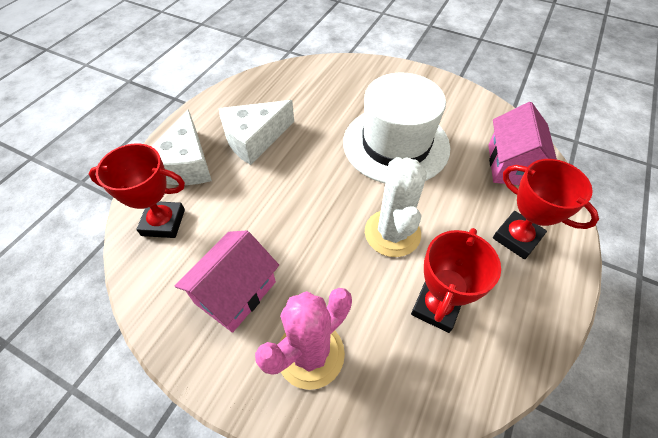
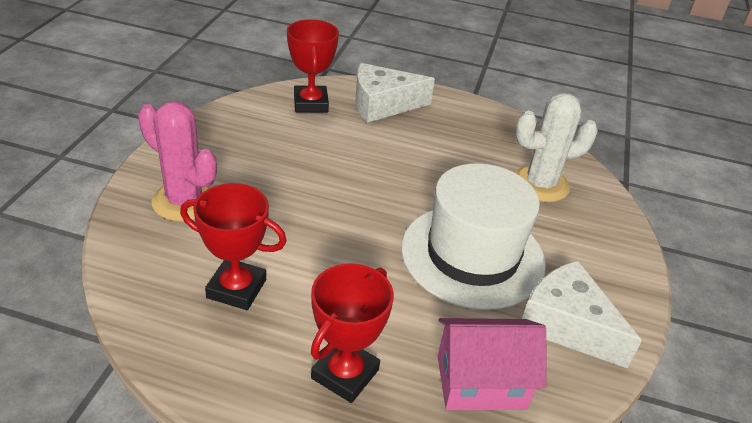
camera: 75 degrees right, 15 degrees down
(236, 292) = (243, 152): pink house -> none
(254, 139) = (434, 142): white cheese -> white cheese (567, 325)
(392, 233) = (328, 253): white cactus -> white cactus (540, 184)

